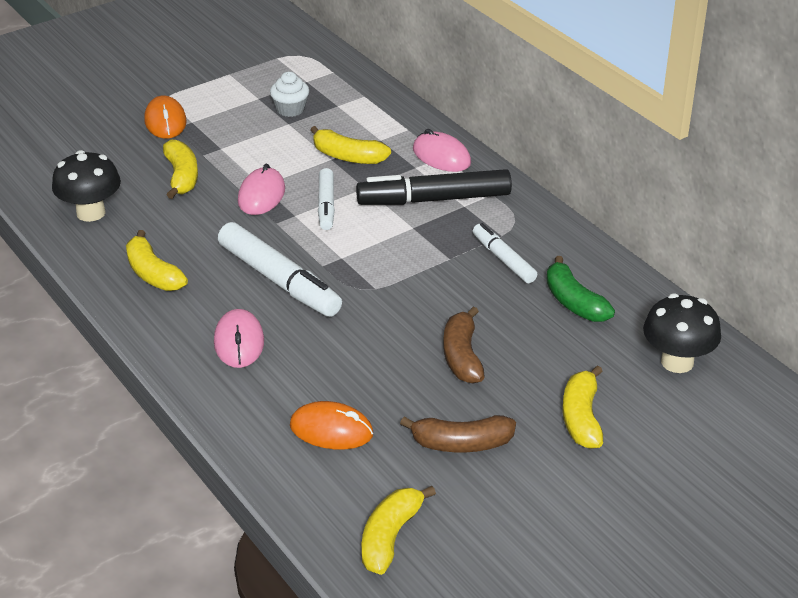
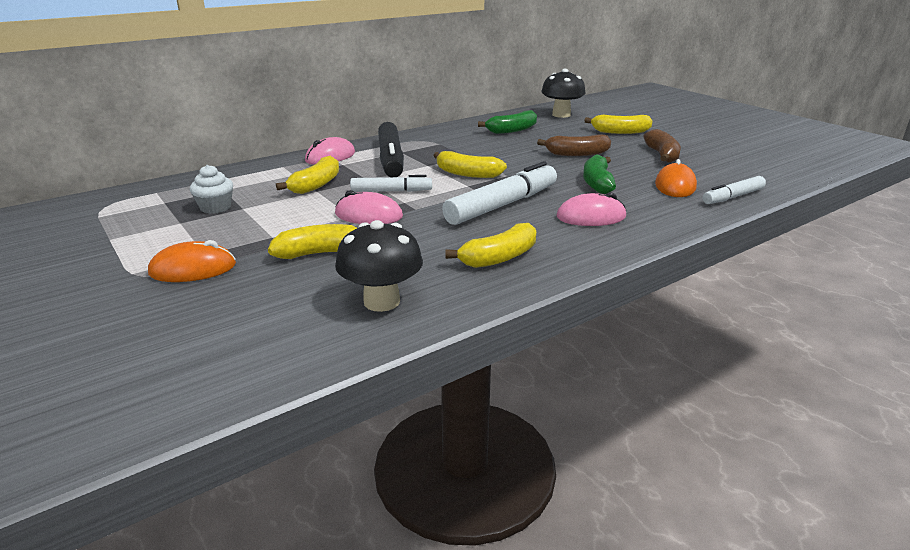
camera: 90 degrees left, 10 degrees down
(344, 360) = (597, 183): none -> green banana
(390, 537) = (760, 171): yellow banana -> yellow banana (467, 174)
(503, 259) = (468, 143): white marker -> white marker (733, 197)

